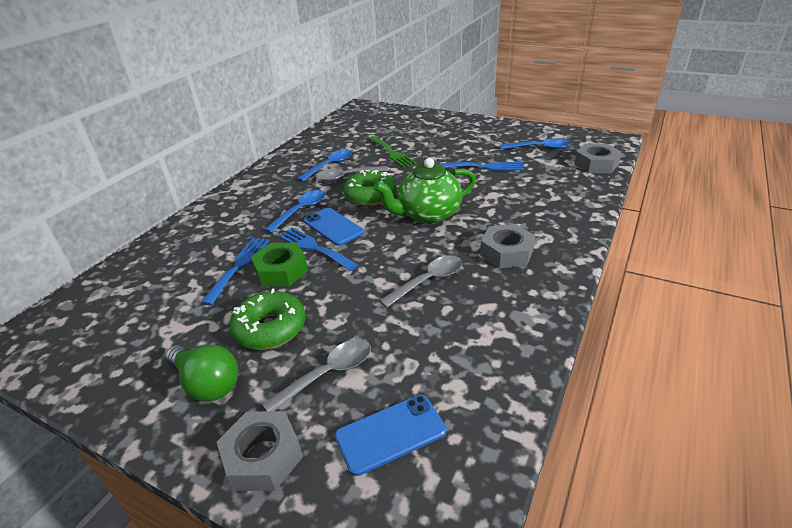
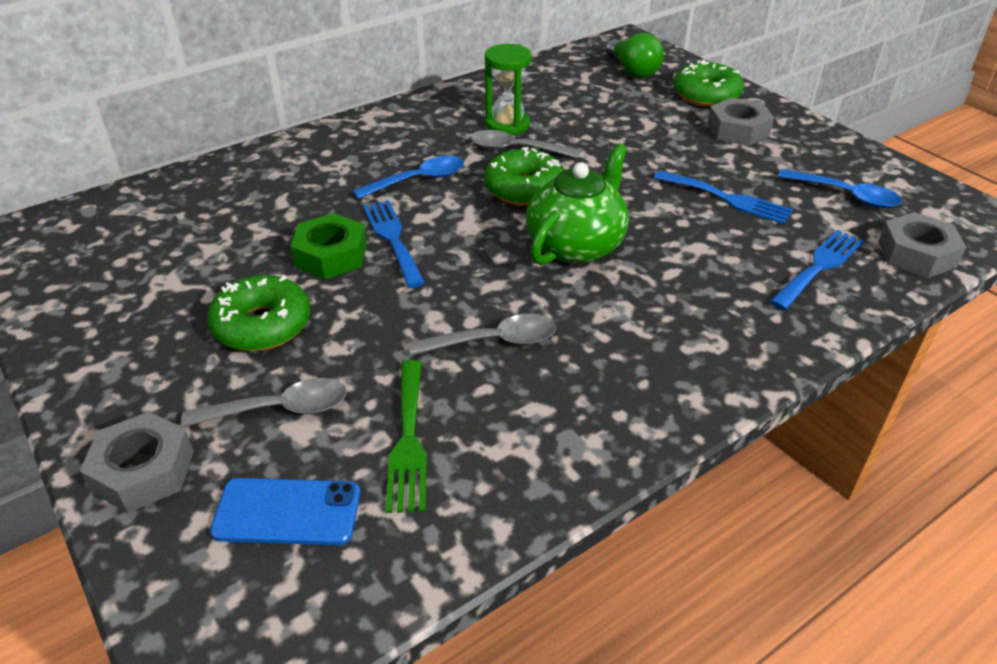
camera: 25 degrees right, 5 degrees up
(207, 383) = (152, 362): green light bulb -> green light bulb (633, 71)
(239, 266) = (290, 231): blue fork -> blue fork (819, 266)
(329, 166) = (507, 125): blue spoon -> green hourglass
(333, 226) = (439, 217): blue phone -> none
(392, 153) = (609, 132): green fork -> green fork (408, 441)
(427, 122) = (706, 95): none -> green donut
(428, 215) = (576, 245): green teapot -> green teapot turned 120 degrees clockwise
(506, 252) = (636, 343): grey nut -> grey nut (737, 130)

